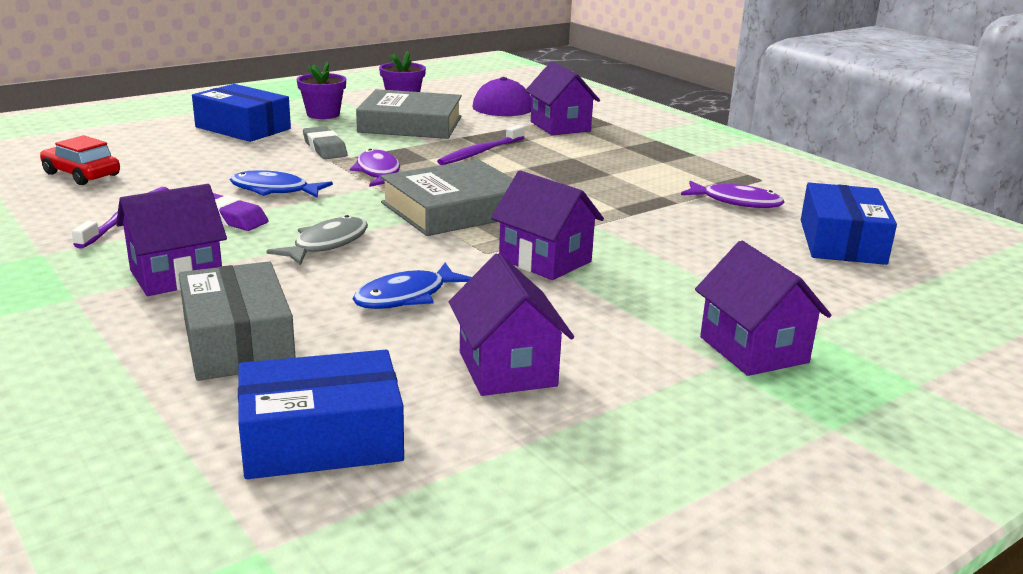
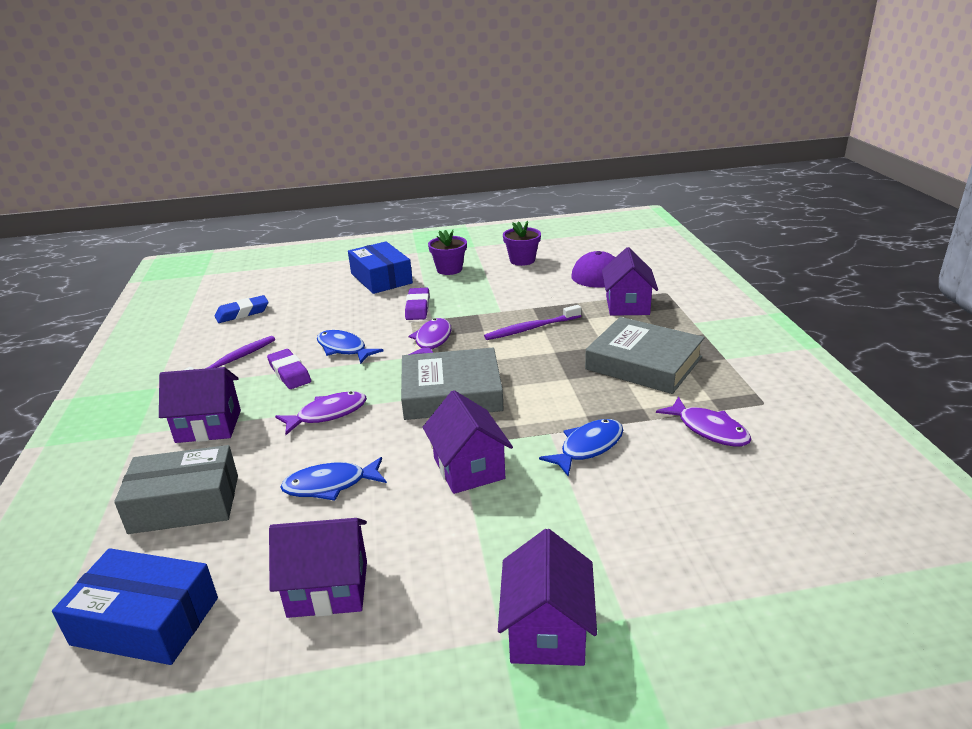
camera: 30 degrees right, 5 degrees up
(81, 174) = (242, 313): red car -> blue eraser
(238, 342) = (185, 504): grey box -> grey box turned 75 degrees clockwise
(325, 148) = (418, 308): grey eraser -> purple eraser
(327, 244) = (328, 414): grey fish -> purple fish
(410, 124) = (504, 288): grey book -> grey book (644, 363)
(507, 369) = (328, 588): purple house -> purple house turned 75 degrees clockwise
(644, 228) = (588, 447): none -> blue fish
(841, 241) = (772, 507): blue box -> none

